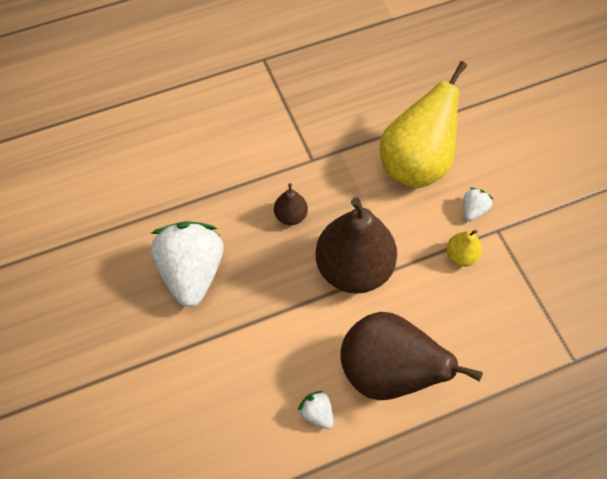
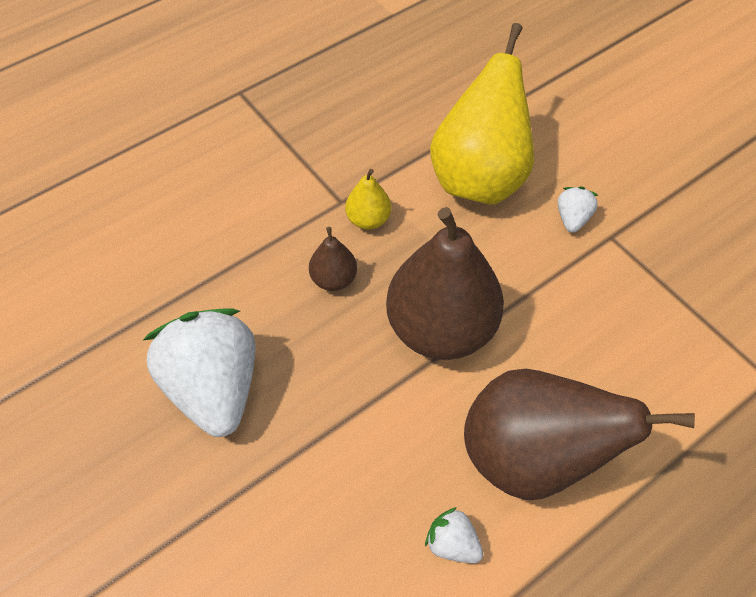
camera: 15 degrees left, 5 degrees down
(461, 256) = (577, 279): yellow pear -> yellow pear (368, 219)

